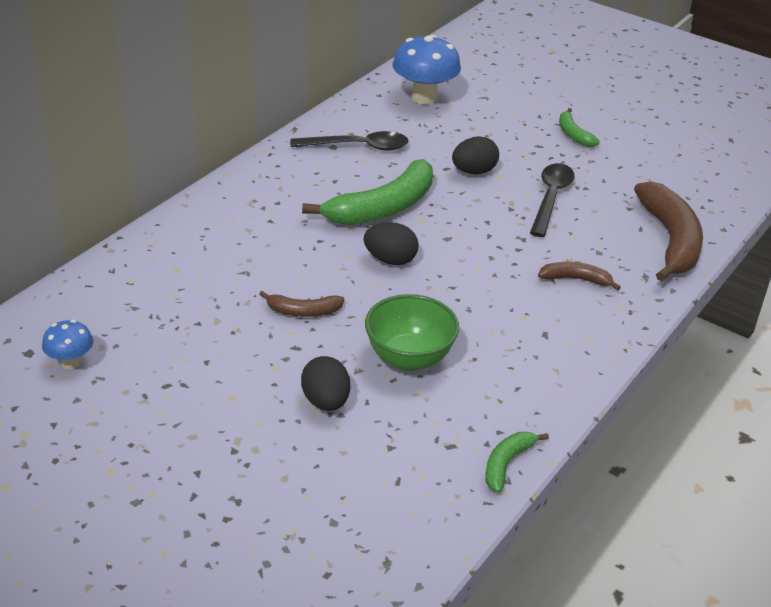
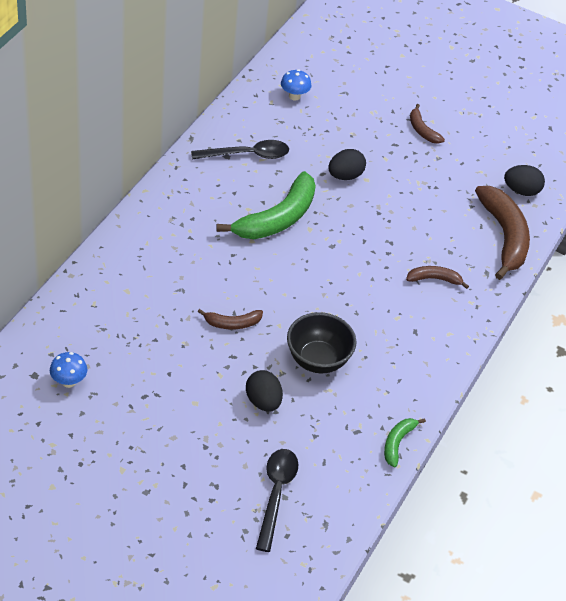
camera: 10 degrees left, 10 degrees up
(390, 260) = (291, 270): black egg -> black egg (521, 191)
(409, 358) = (318, 360): green bowl -> black bowl
(424, 98) = (294, 96): blue mushroom -> blue mushroom, size x0.53
(551, 198) = (409, 200): black spoon -> black spoon (276, 494)
(573, 134) = (422, 130): green banana -> brown banana

